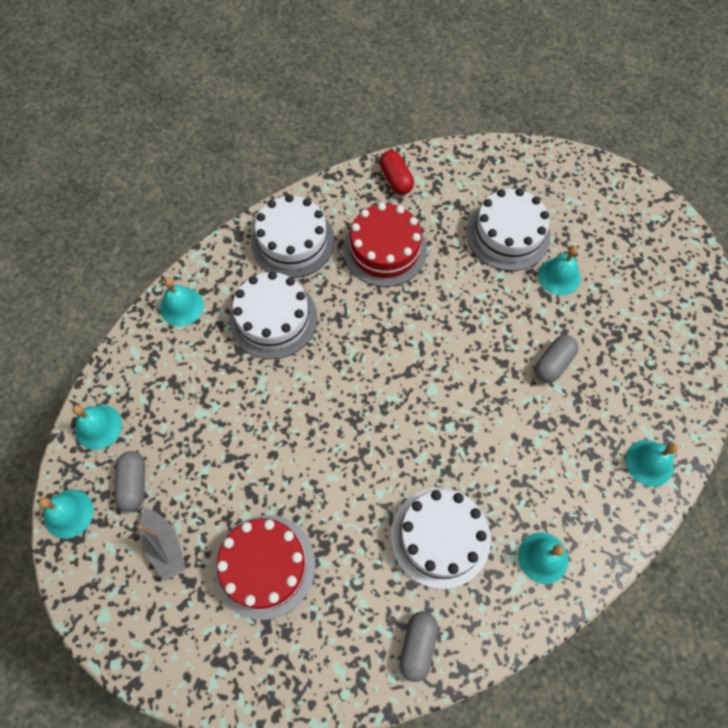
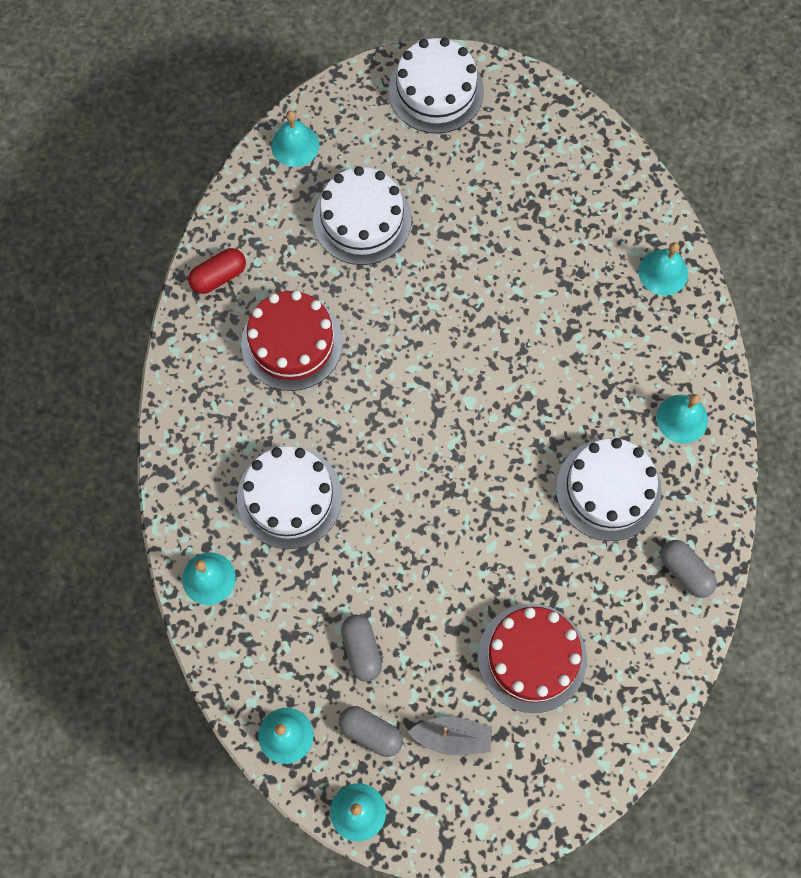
camera: 55 degrees left, 5 degrees up
(293, 241) = (215, 423): white cake -> white cake (436, 91)
(396, 179) = (219, 276): red capsule -> red capsule turned 45 degrees counterclockwise
(553, 363) = (520, 280): grey capsule -> grey capsule (361, 650)
(559, 276) = (439, 208): turquoise bell -> turquoise bell (295, 145)

